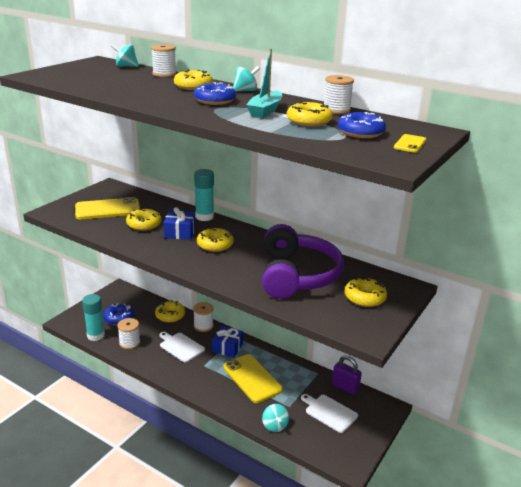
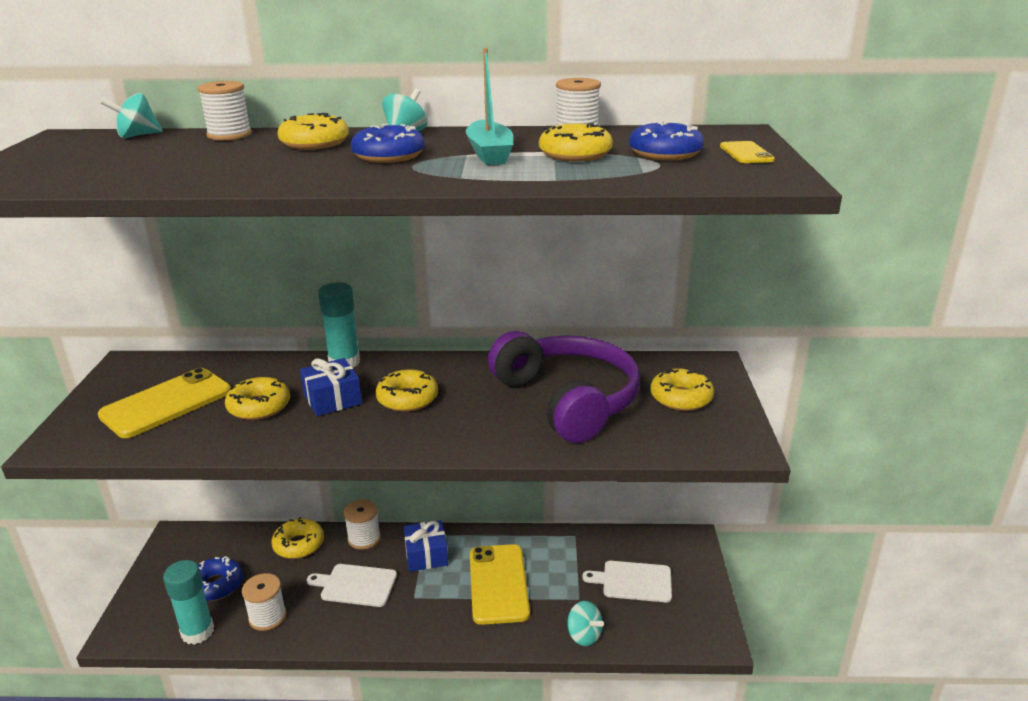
camera: 30 degrees left, 0 degrees up
(252, 378) = (498, 584): yellow phone -> yellow phone turned 60 degrees clockwise
(345, 387) = (623, 539): purple padlock -> none

